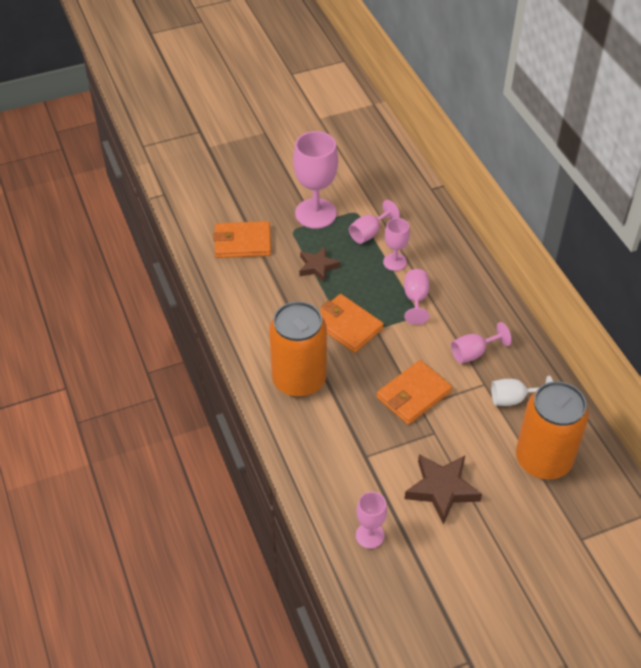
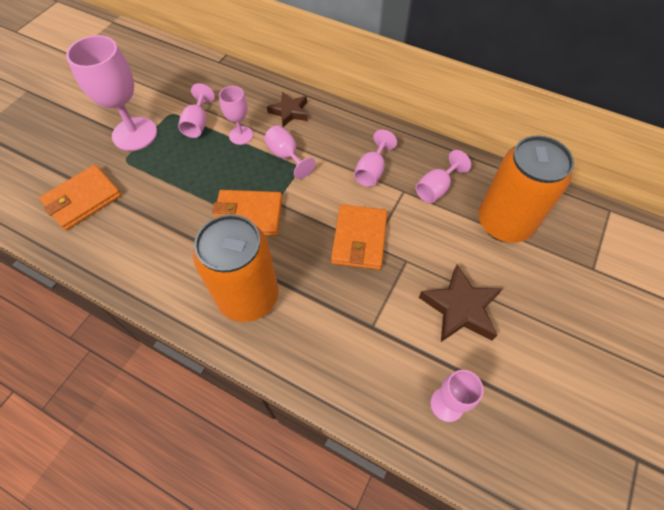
camera: 40 degrees left, 10 degrees up
(318, 267) = (176, 179): brown star -> brown star (289, 112)
(513, 399) = (436, 188): white goblet -> pink goblet

